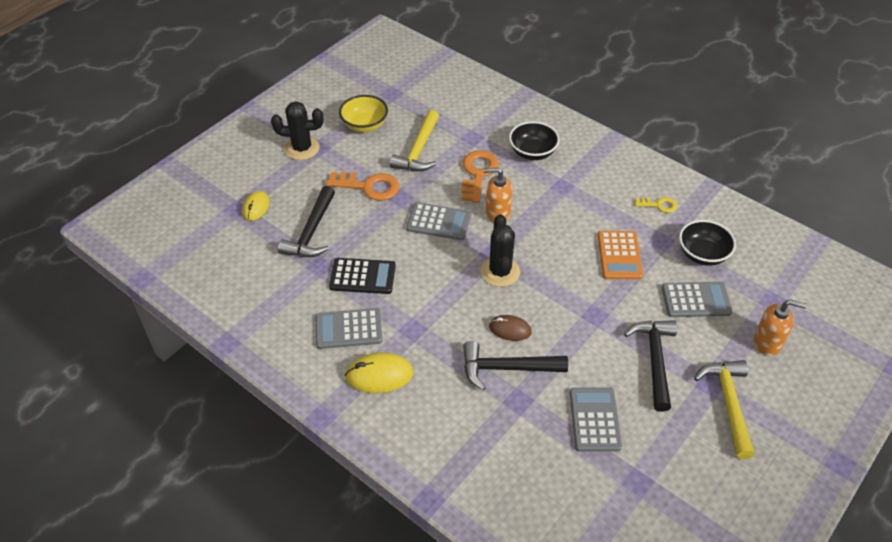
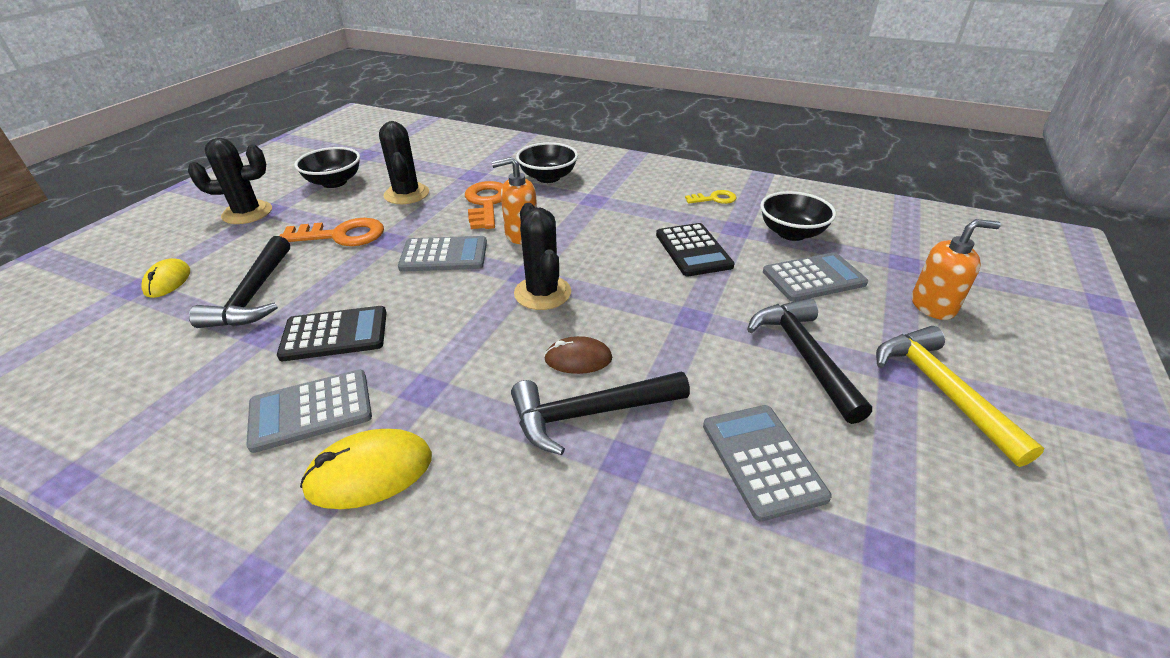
camera: 15 degrees left, 10 degrees down
(364, 125) = (334, 182): yellow bowl -> black bowl
(418, 150) = (406, 194): yellow hammer -> black cactus
(619, 255) = (693, 250): orange calculator -> black calculator

